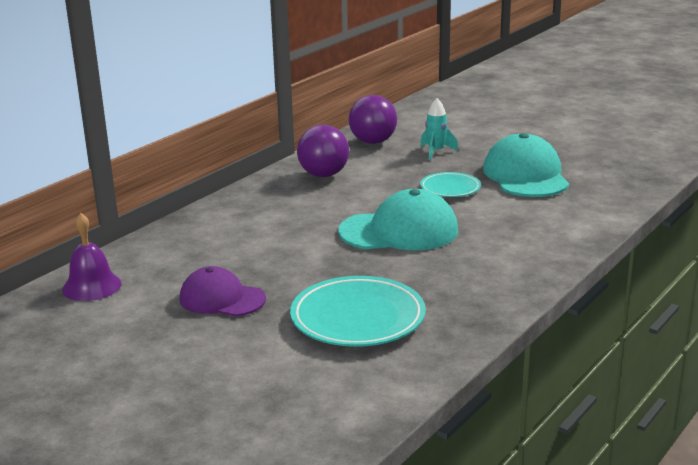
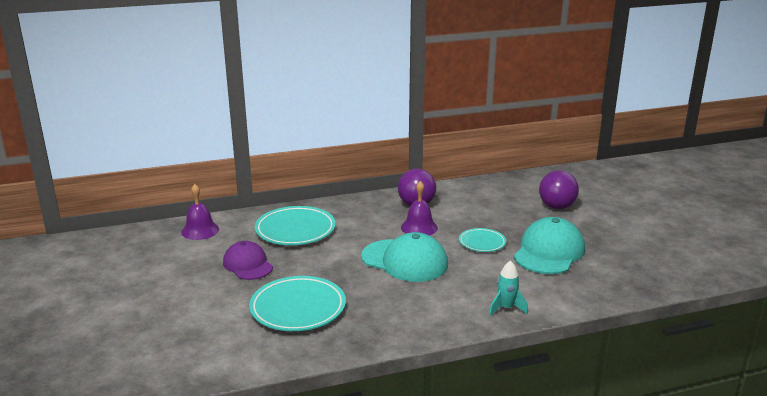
camera: 35 degrees right, 0 degrees up
(221, 244) = (295, 230): none -> turquoise plate
(362, 195) = (419, 227): none -> purple bell
(373, 142) = (481, 191): purple ball -> purple ball (556, 207)
(436, 152) = (512, 212): turquoise rocket -> turquoise rocket (506, 308)

